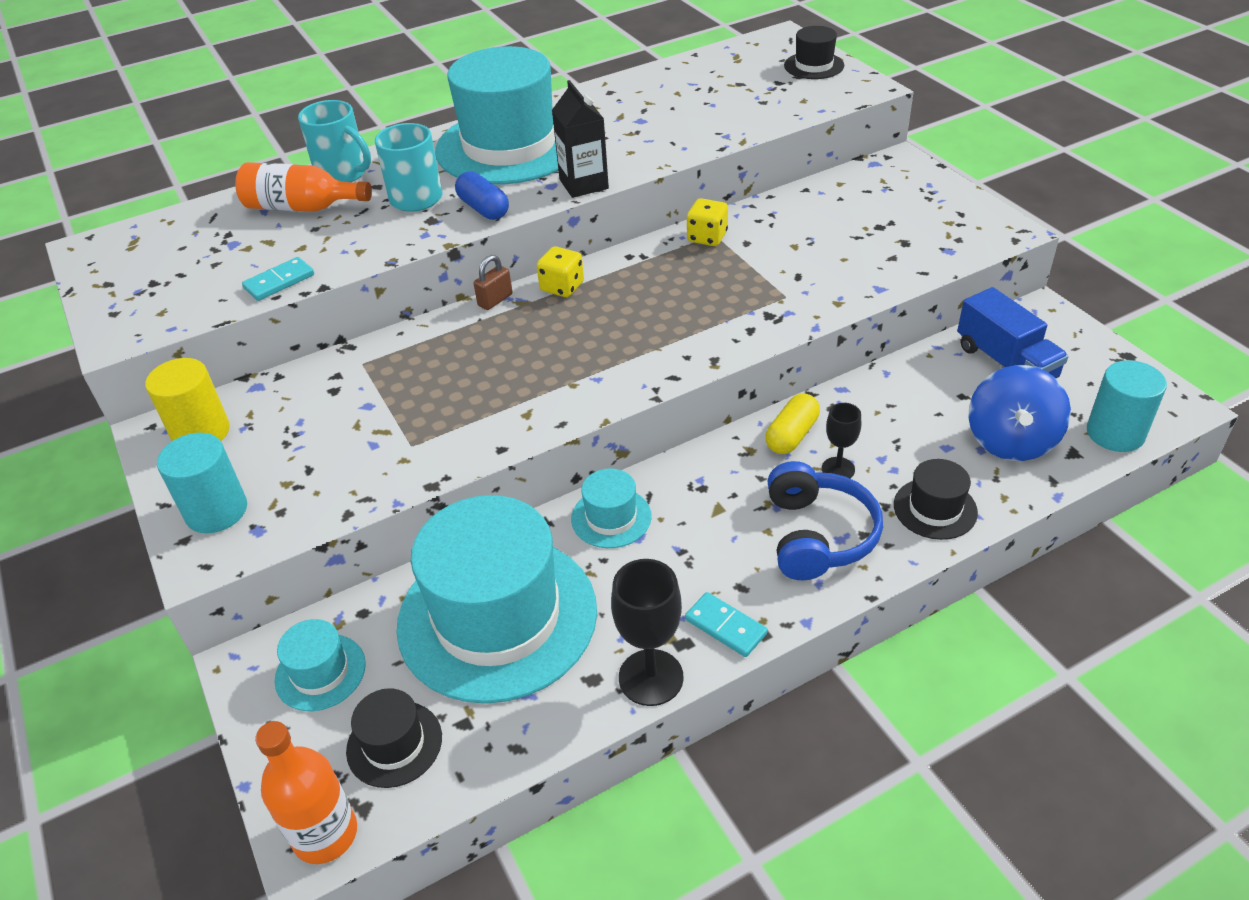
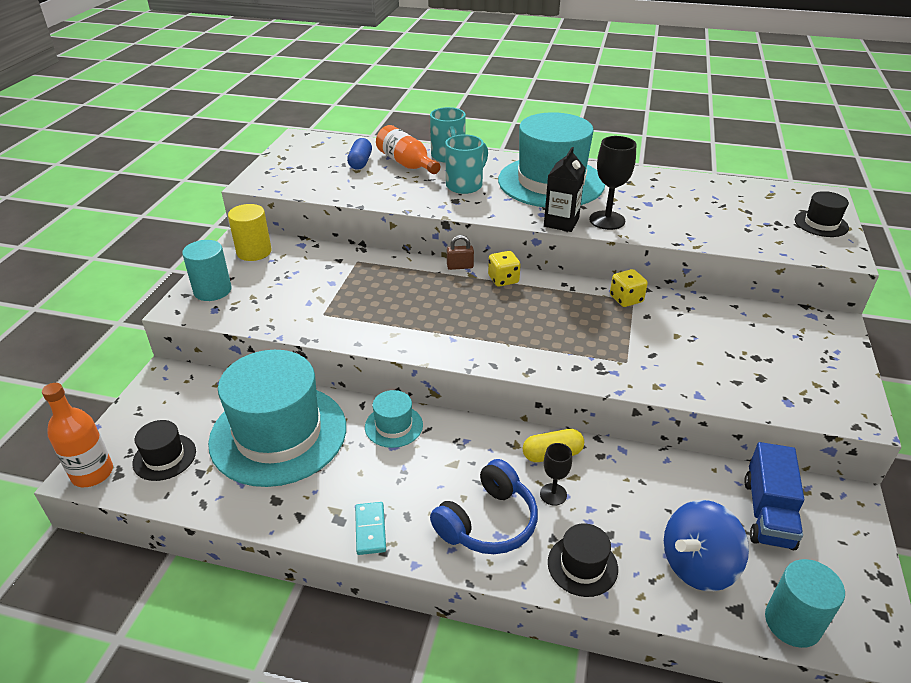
camera: 40 degrees right, 5 degrees down
(279, 281) = (346, 193): turquoise domino -> none
(320, 672) = (183, 400): turquoise hat -> none
(483, 209) = (489, 208): blue capsule -> blue capsule (360, 162)
(651, 677) = (301, 523): black goblet -> black goblet (607, 220)

